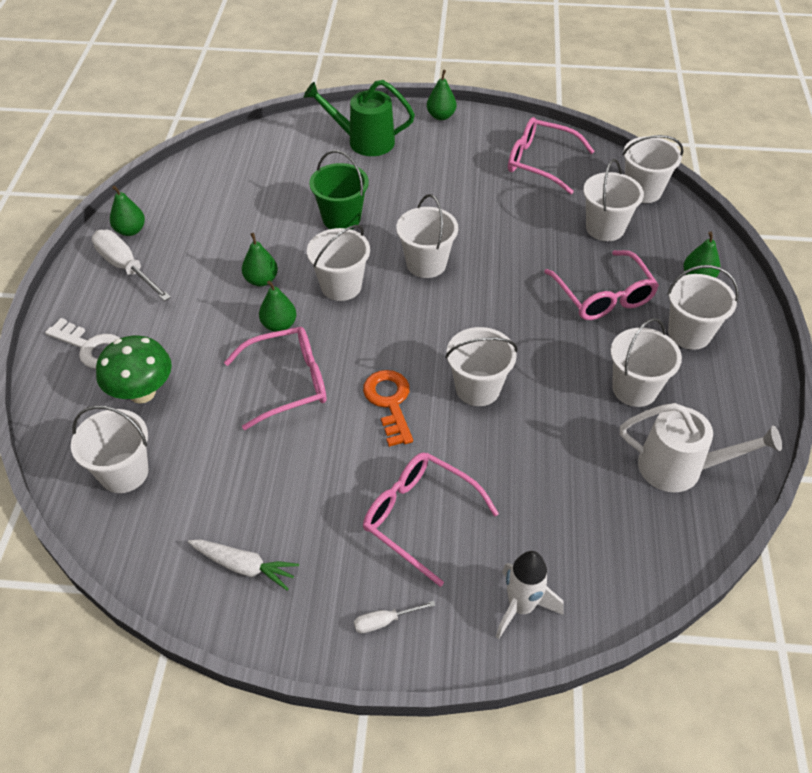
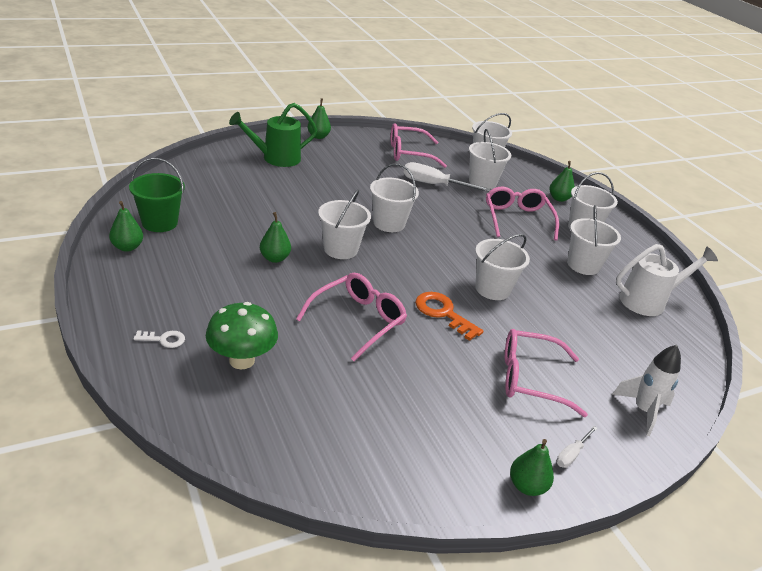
camera: 35 degrees left, 15 degrees down
(91, 347) = (164, 339): white key -> white key, size x0.56
(124, 472) = (277, 424): white bucket -> none
(126, 267) = (146, 274): white screwdriver -> white screwdriver (434, 185)
(244, 566) = (439, 457): white carrot -> none
(279, 325) = (316, 284): green pear -> green pear (527, 486)
(341, 218) = (302, 207): green bucket -> green bucket (159, 222)
(603, 296) = (517, 219): pink glasses -> pink glasses turned 135 degrees counterclockwise

